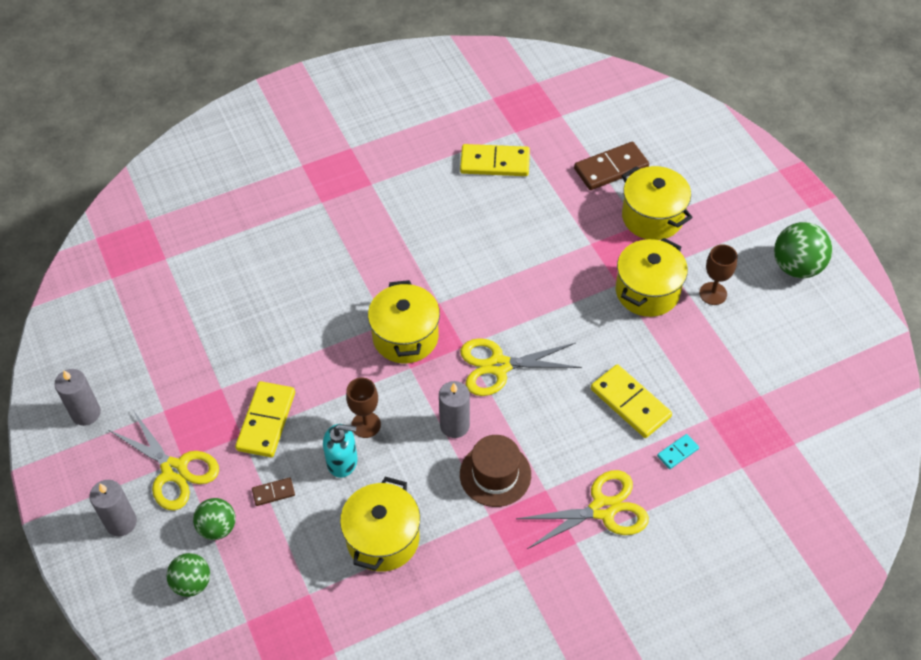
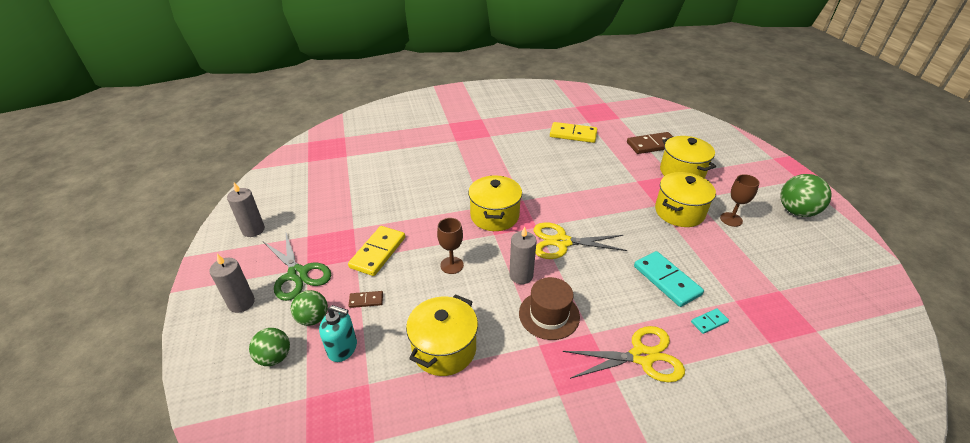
camera: 10 degrees right, 15 degrees down
(174, 470) = (297, 274): yellow scissors -> green scissors
(342, 461) = (427, 287): turquoise soap dispenser -> turquoise soap dispenser (343, 348)
(630, 403) = (666, 280): yellow domino -> turquoise domino

